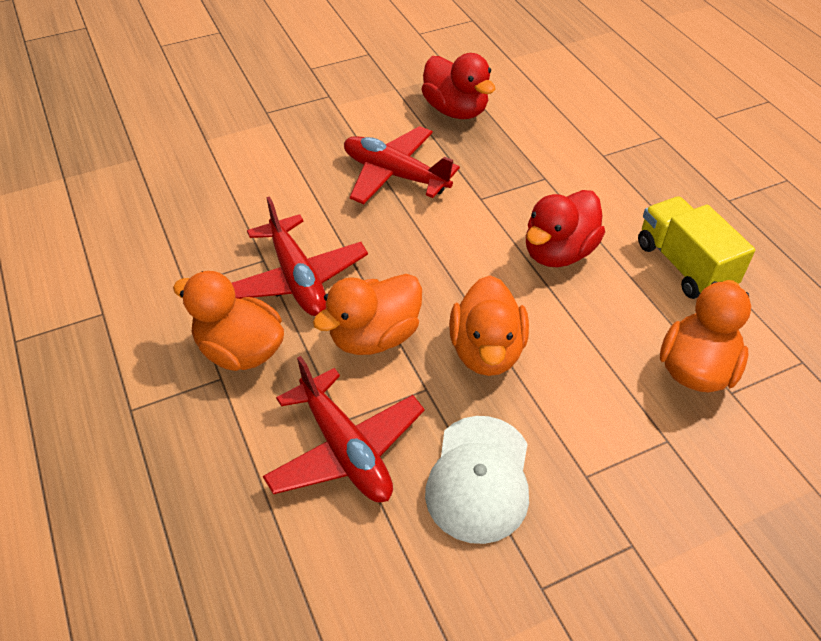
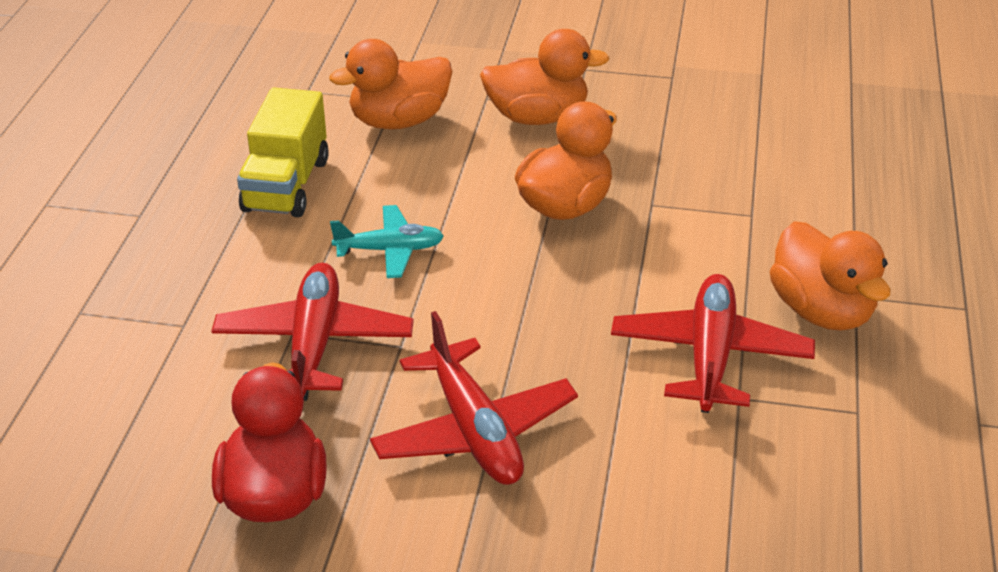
camera: 145 degrees left, 10 degrees down
(345, 449) = (762, 195): red plane -> red plane (314, 344)
(374, 337) = (666, 262): orange duck -> orange duck (537, 117)
(479, 478) = (661, 137): white cap -> none
(558, 252) = (390, 250): red duck -> turquoise plane

